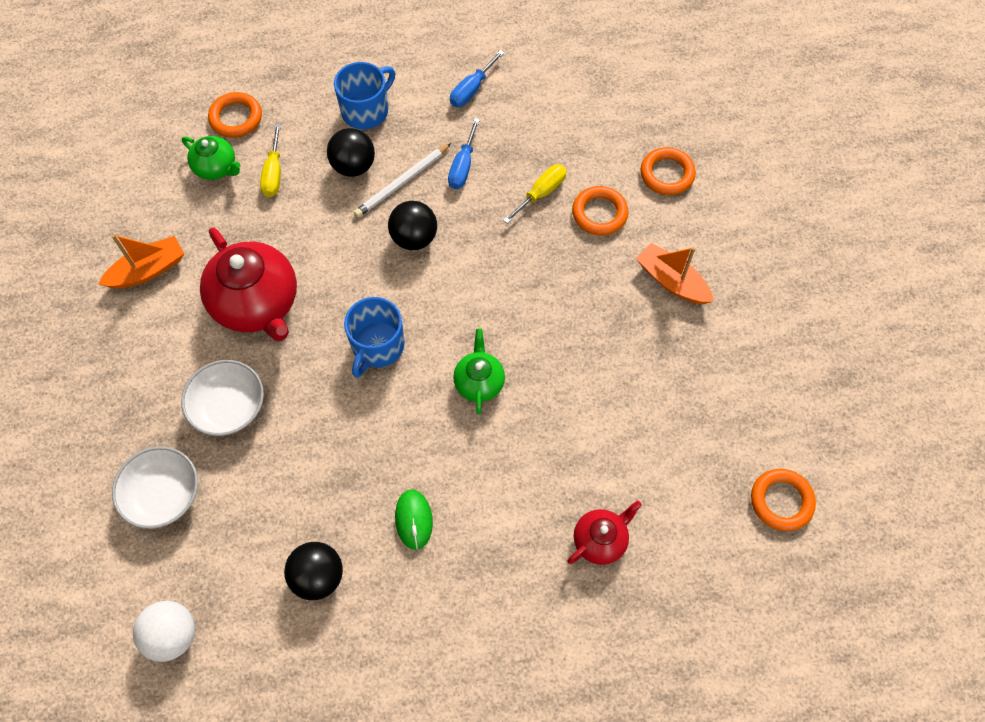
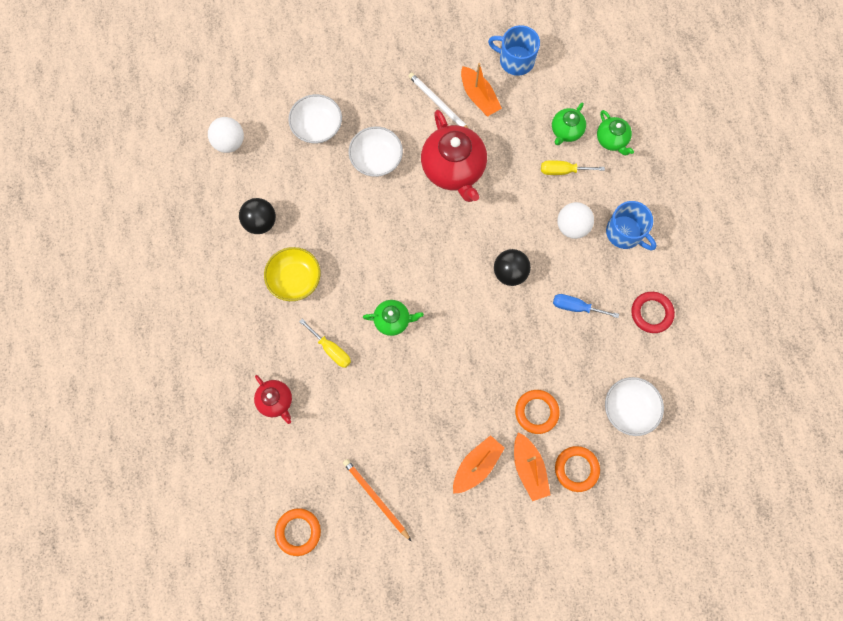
camera: 90 degrees right, 10 degrees up
(236, 118) = (612, 140): orange ring -> green teapot
(257, 304) = (453, 169): red teapot -> red teapot turned 75 degrees counterclockwise
(353, 166) = (572, 226): black ball -> white ball
(377, 346) = (421, 250): blue mug -> blue mug (515, 60)
(402, 183) = (559, 262): white pencil -> white pencil (439, 104)
(413, 520) = (295, 279): green mouse -> yellow bowl
(471, 89) = (651, 313): blue screwdriver -> red ring
(541, 193) = (553, 367): yellow screwdriver -> yellow screwdriver (331, 349)
(590, 118) = (629, 408): none -> white bowl
(670, 224) = (529, 468): none -> orange boat
(725, 401) = (376, 498): none -> orange pencil

